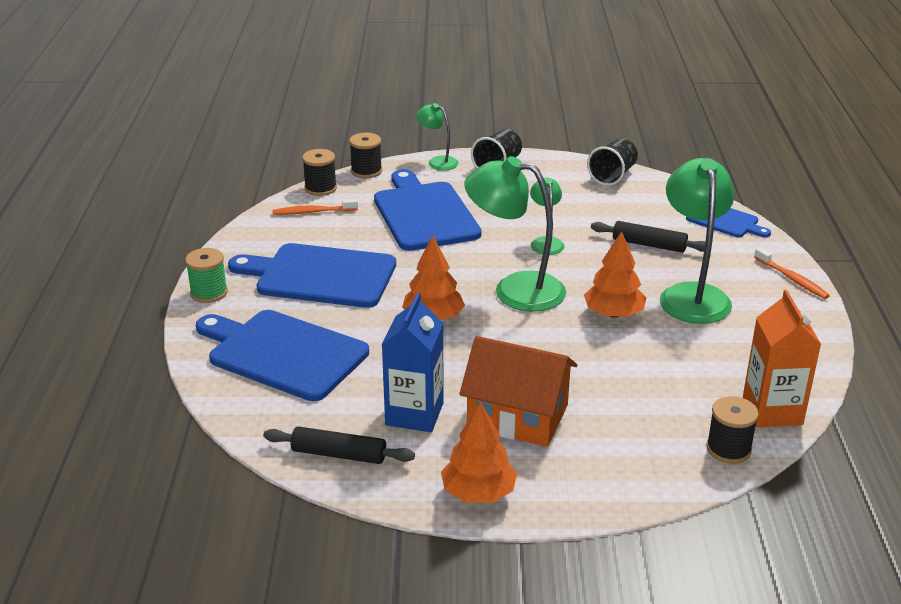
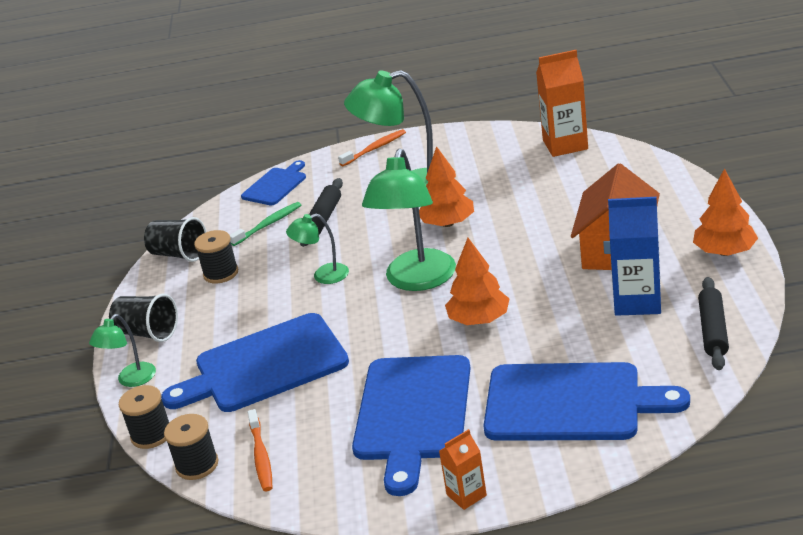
camera: 90 degrees left, 0 degrees up
(209, 293) = (466, 495): green spool -> orange carton
(283, 353) = (570, 403): blue cutting board -> blue cutting board turned 105 degrees counterclockwise
(649, 216) = (268, 224): none -> green toothbrush
(728, 449) = (619, 157): black spool -> black spool (221, 273)

